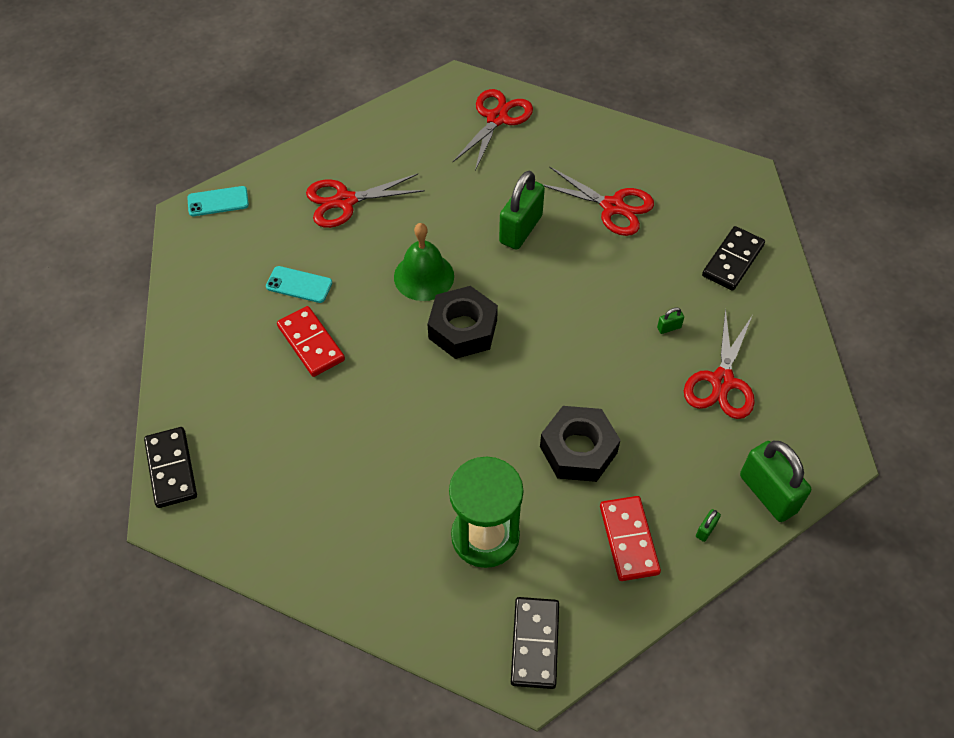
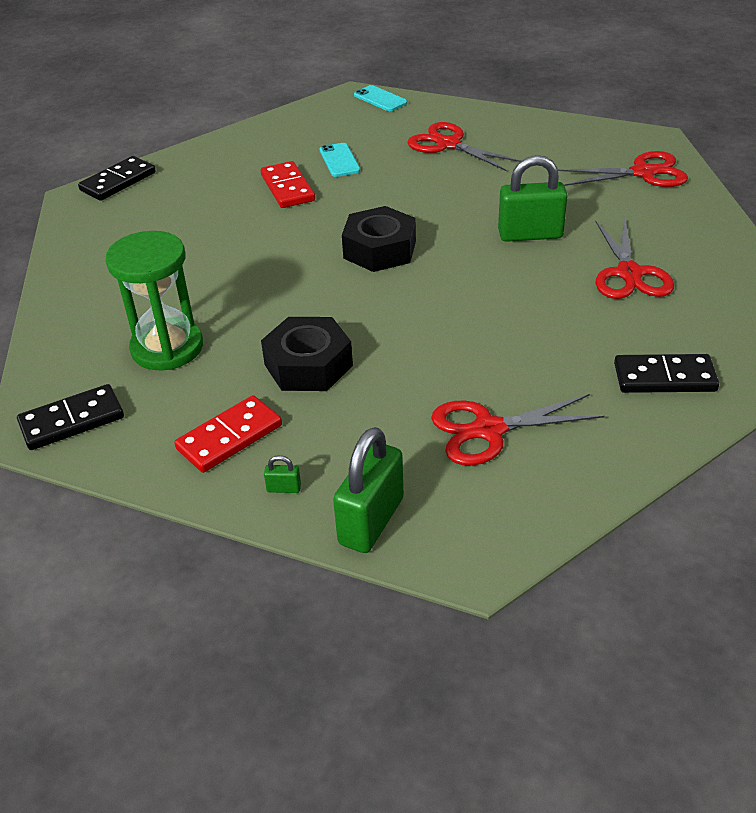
camera: 60 degrees right, 15 degrees down
(311, 343) = (287, 188): red domino -> red domino turned 45 degrees counterclockwise
(424, 276) = (414, 209): green bell -> none
(669, 327) = (518, 366): green padlock -> none

